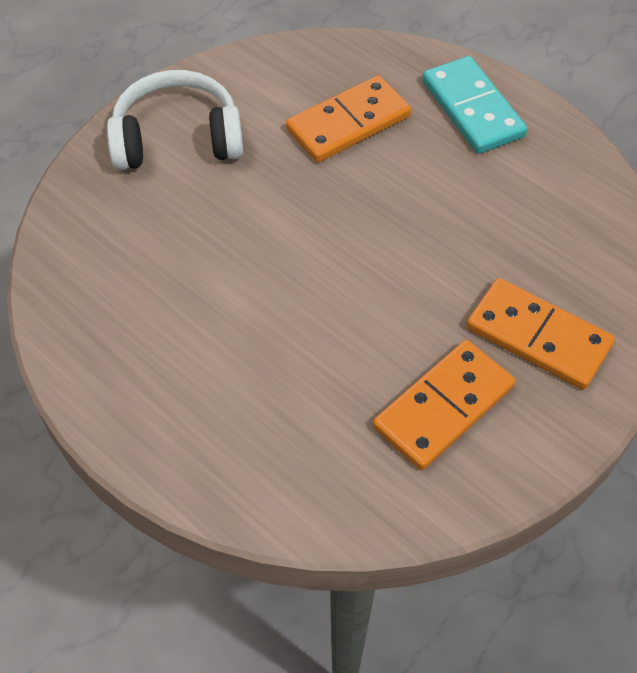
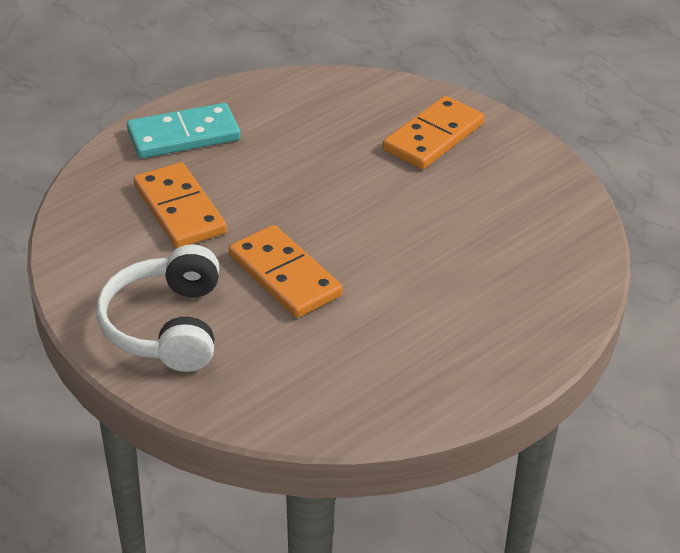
camera: 85 degrees left, 15 degrees down
(443, 407) = (494, 191): orange domino -> orange domino (284, 276)

